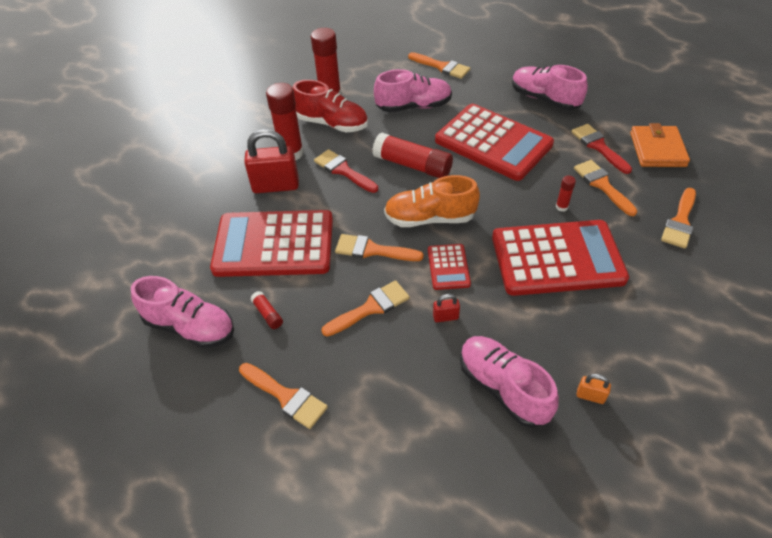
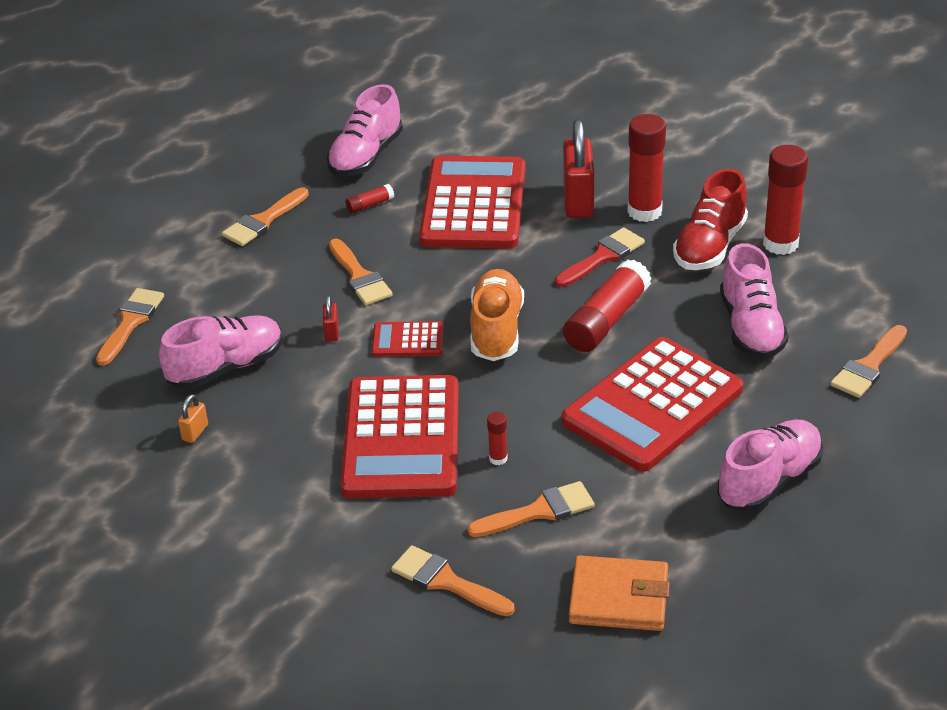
camera: 95 degrees right, 10 degrees down
(372, 250) = (449, 280): orange brush -> orange brush (131, 322)
(598, 146) = (633, 525): red brush -> none

